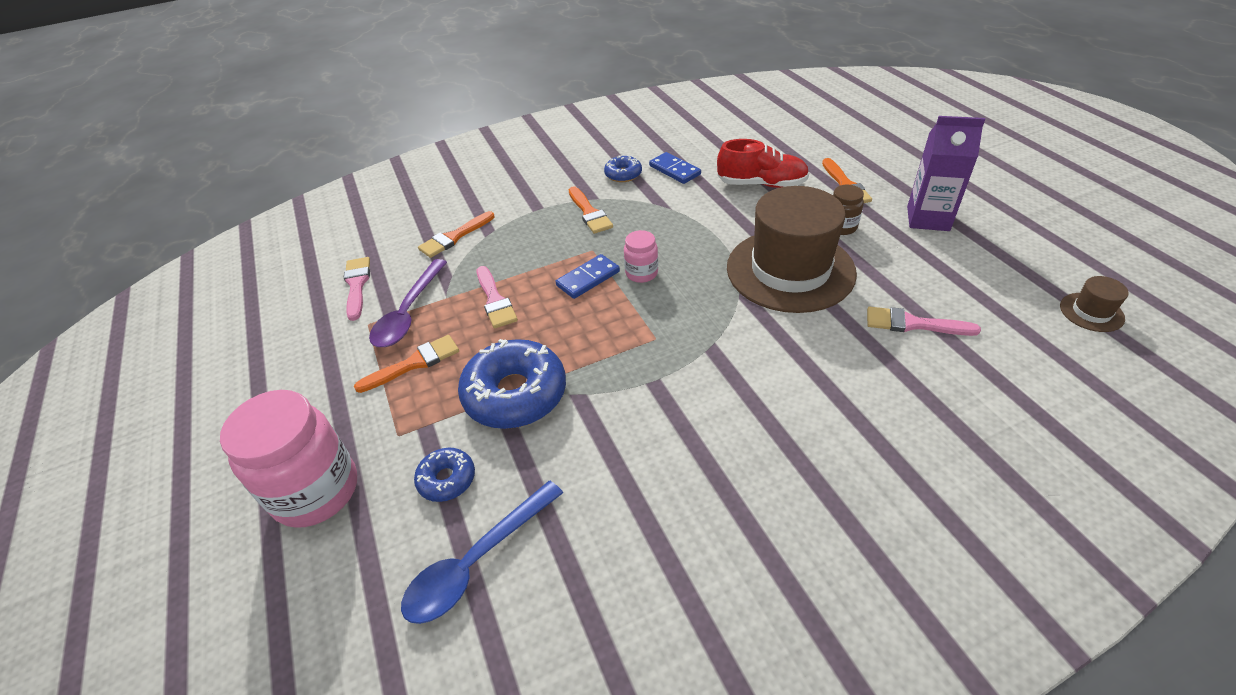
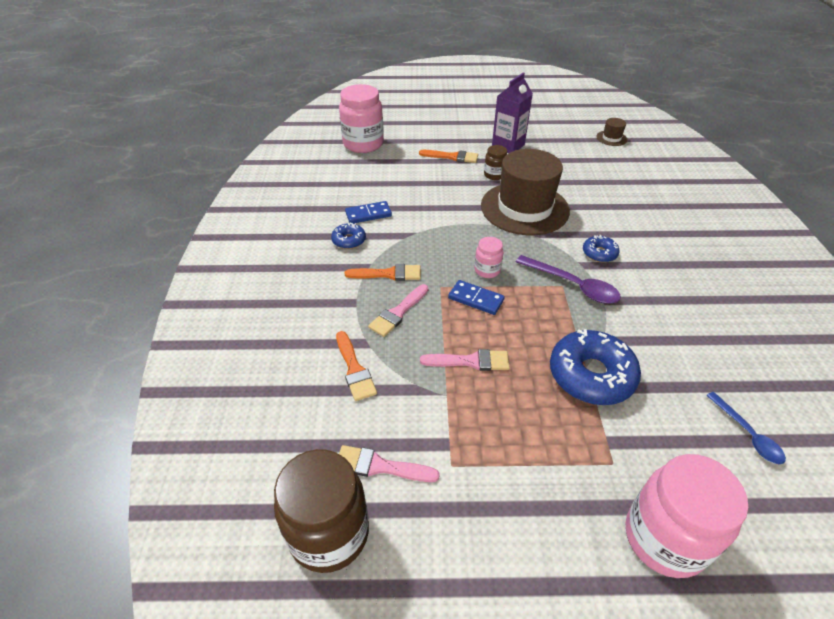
camera: 70 degrees left, 0 degrees up
(293, 281) = (329, 533): none -> brown jar
(408, 313) = (453, 427): purple spoon -> purple spoon (573, 285)
(414, 363) = (527, 435): orange brush -> none
(447, 479) = (669, 437): blue donut -> blue donut (599, 253)
(477, 562) = (747, 434): blue spoon -> blue spoon, size x0.65
(588, 278) = (476, 299): blue domino -> blue domino turned 45 degrees counterclockwise
(761, 184) = (422, 185): red shoe -> none
(801, 123) = (363, 144): none -> pink jar
(913, 324) = (596, 187): pink brush -> pink brush (398, 313)

